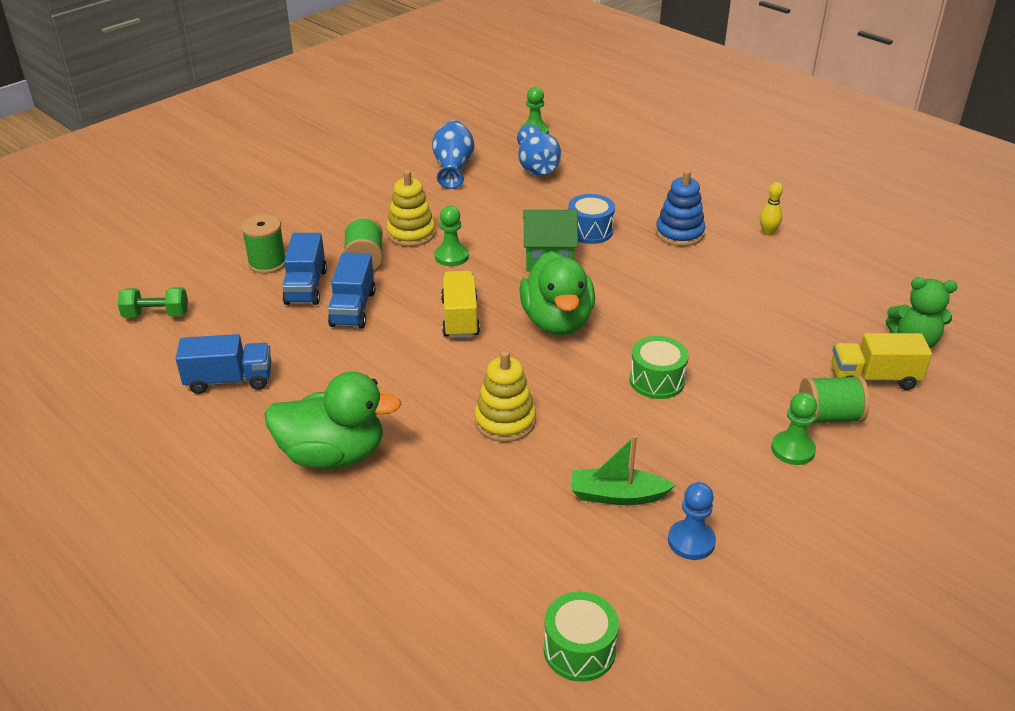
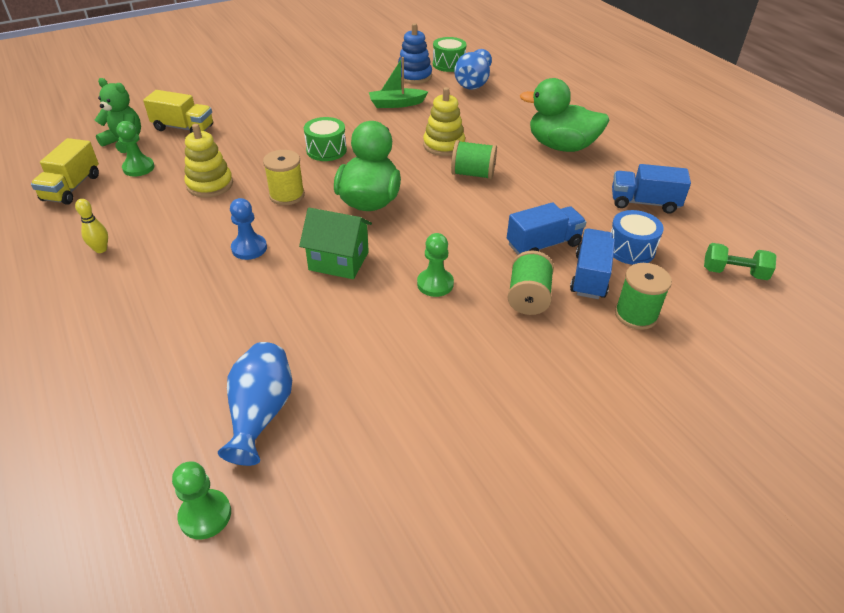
camera: 165 degrees left, 5 degrees up
(353, 308) = (543, 244): blue truck -> blue truck turned 45 degrees clockwise
(411, 234) = (470, 324): yellow stacking toy -> yellow stacking toy (210, 185)
(453, 168) = (379, 442): blue vase -> blue vase (472, 84)
(460, 318) = (449, 218): yellow truck -> yellow truck (72, 187)
(590, 231) = (273, 287): blue drum -> blue drum (630, 249)
(617, 495) = (396, 104): green boat -> green boat turned 150 degrees clockwise
(651, 311) = (287, 195): none -> yellow spool
(679, 233) = (186, 266): blue stacking toy -> blue stacking toy (414, 76)
(691, 541) = (371, 84): blue pawn -> blue pawn (249, 248)
(792, 449) = (279, 106): green pawn -> green pawn (138, 168)
(829, 416) = (239, 115): green spool -> green spool (472, 174)

